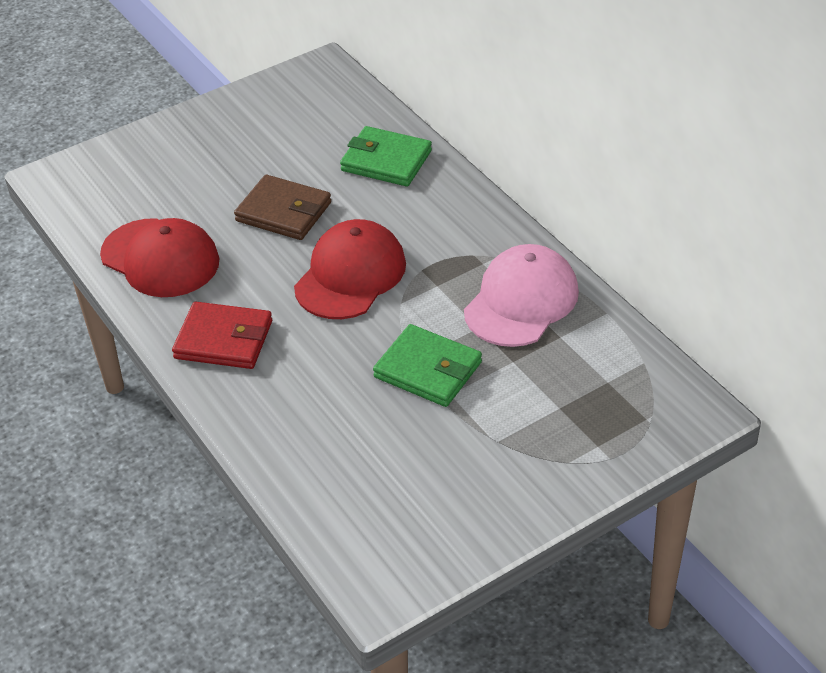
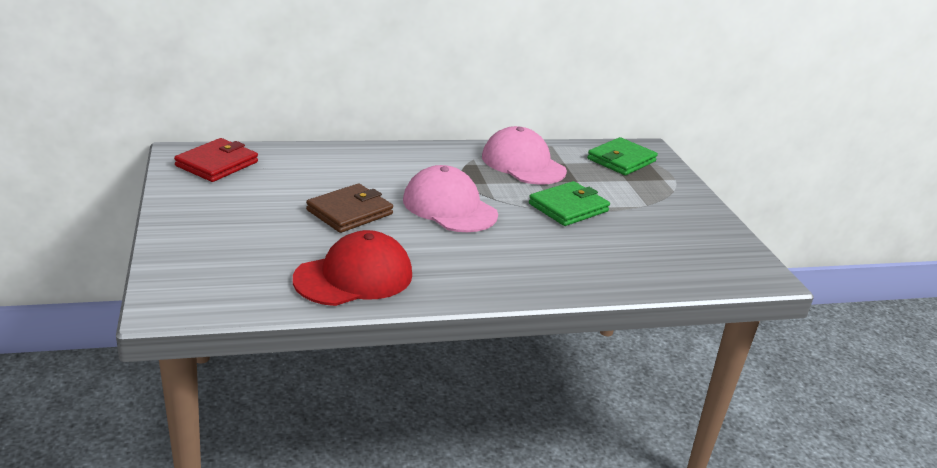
camera: 75 degrees left, 15 degrees down
(224, 340) = (483, 272): red wallet -> red wallet (217, 164)
(350, 275) = (449, 207): red cap -> pink cap
(386, 161) = (332, 163): green wallet -> green wallet (621, 160)

